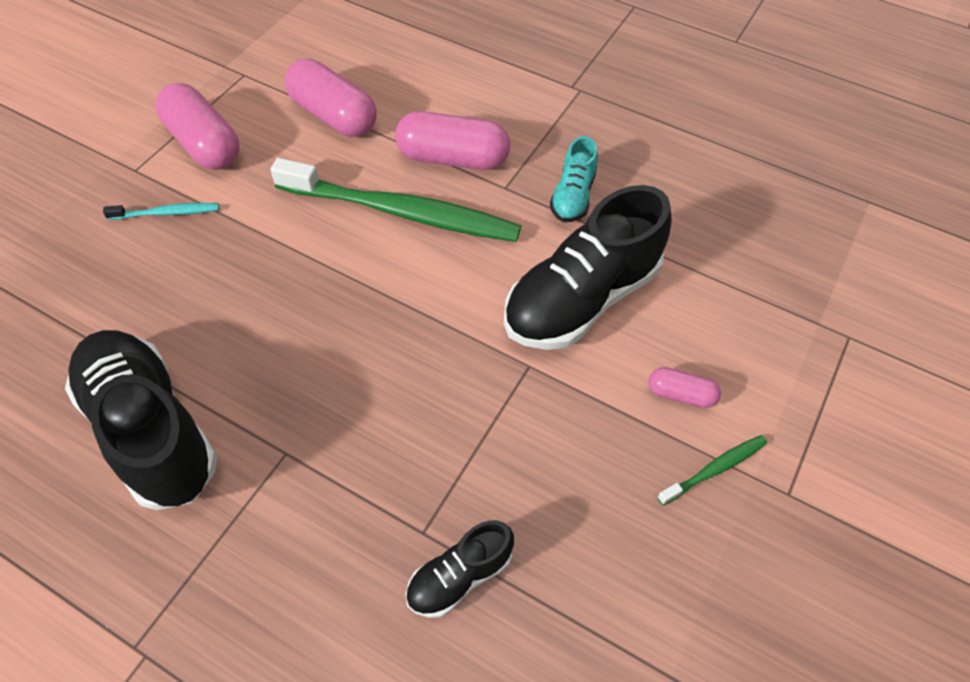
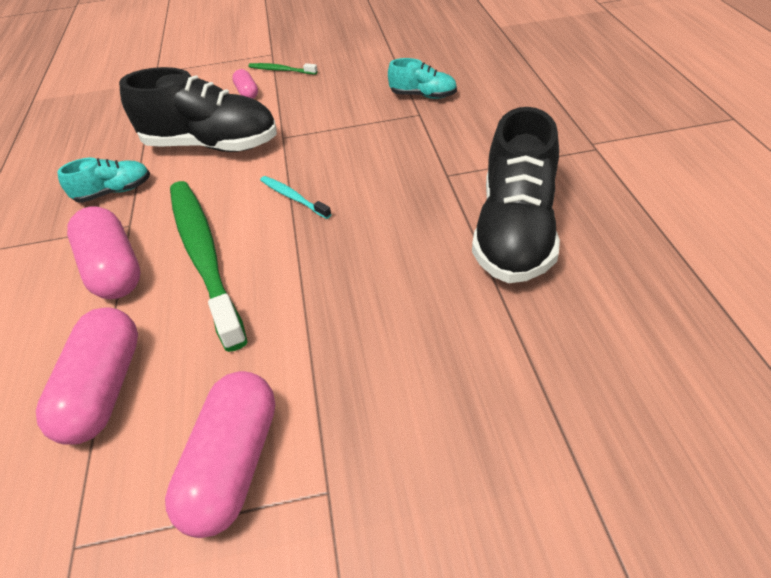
camera: 125 degrees left, 10 degrees down
(167, 213) = (352, 400): turquoise toothbrush -> turquoise toothbrush (293, 197)
(459, 576) = (423, 95): black shoe -> turquoise shoe

